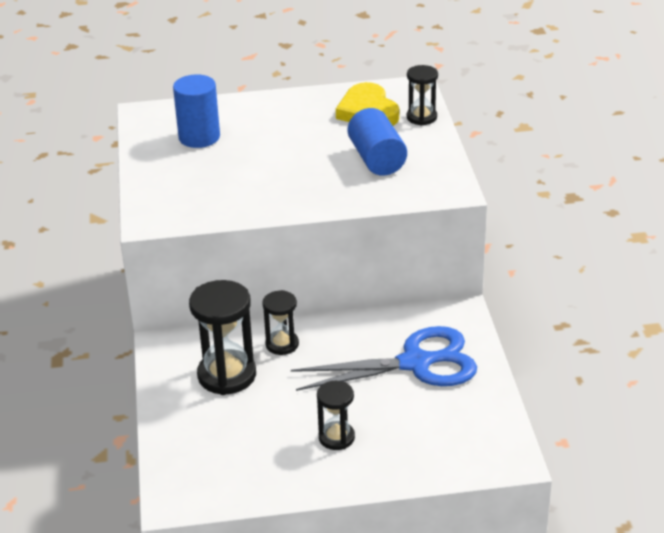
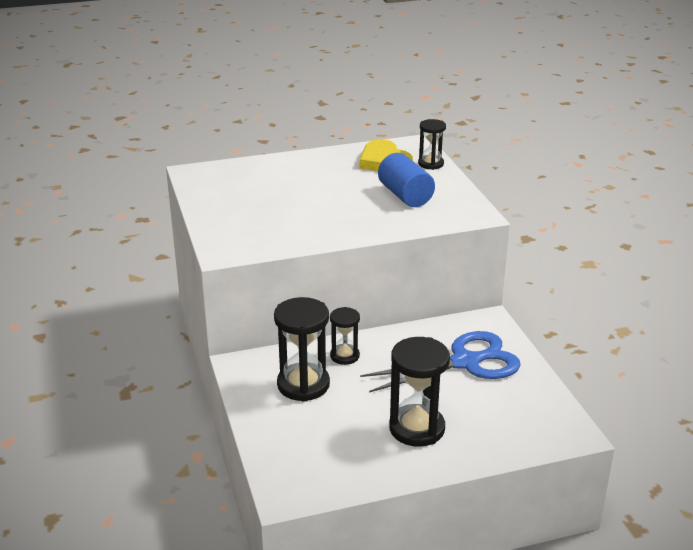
camera: 10 degrees left, 5 degrees down
(199, 137) = (246, 187): blue cylinder -> none
(336, 437) = (417, 428): black hourglass -> black hourglass, size x1.72

